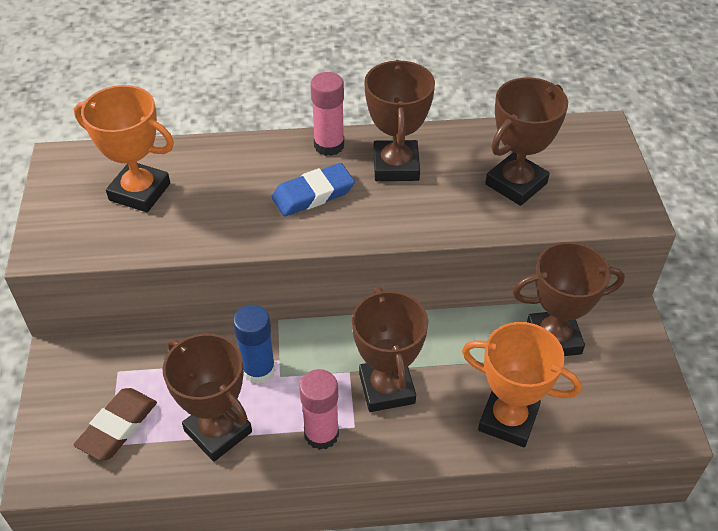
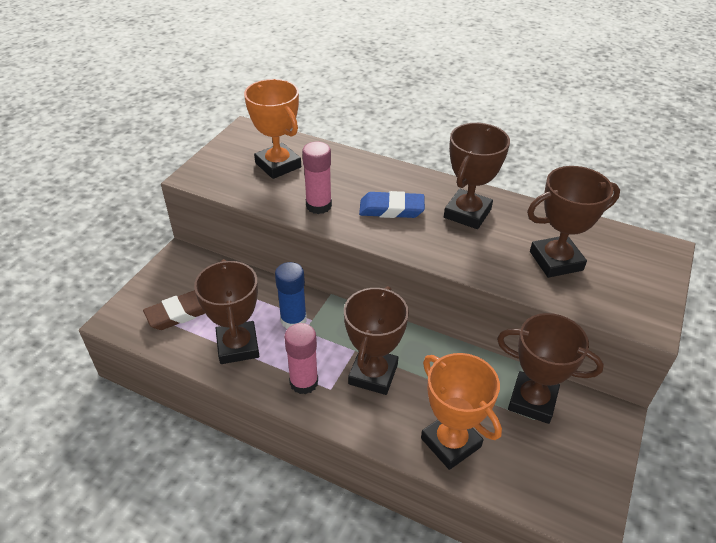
camera: 30 degrees right, 5 degrees down
(329, 145) = (428, 182): pink glue stick -> pink glue stick (318, 206)

